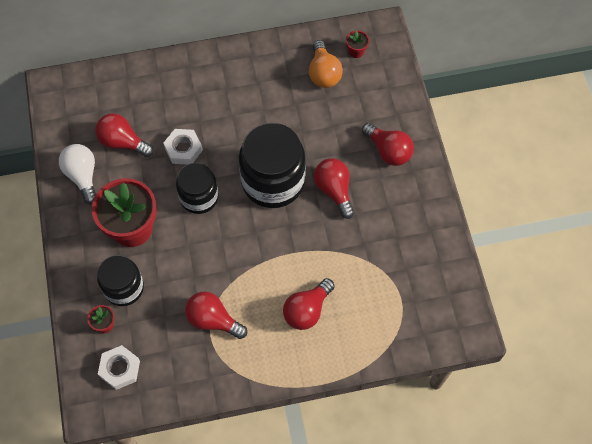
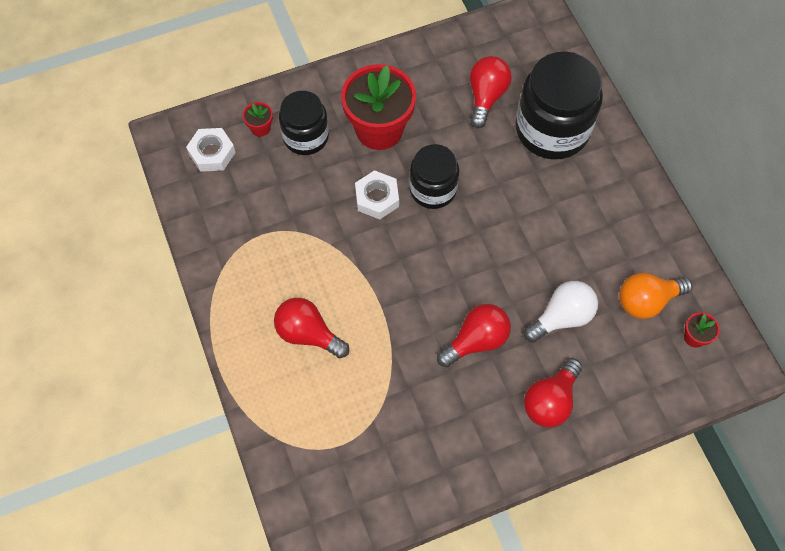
camera: 80 degrees right, 0 degrees up
(82, 176) = (433, 68): white light bulb -> white light bulb (562, 317)
(183, 149) = (492, 160): white nut -> white nut (377, 198)
(213, 320) = (281, 233): red light bulb -> none
(273, 181) = (472, 266): black jar -> black jar (552, 129)

